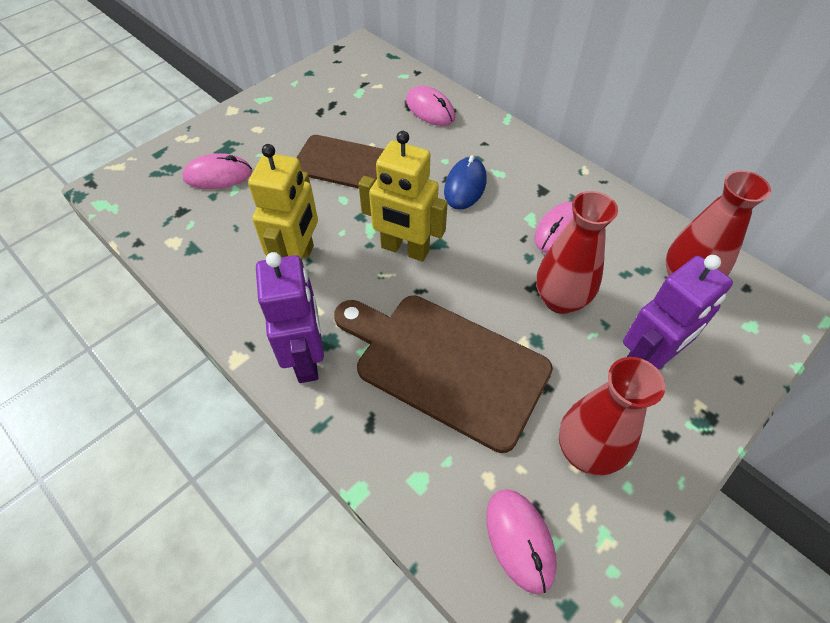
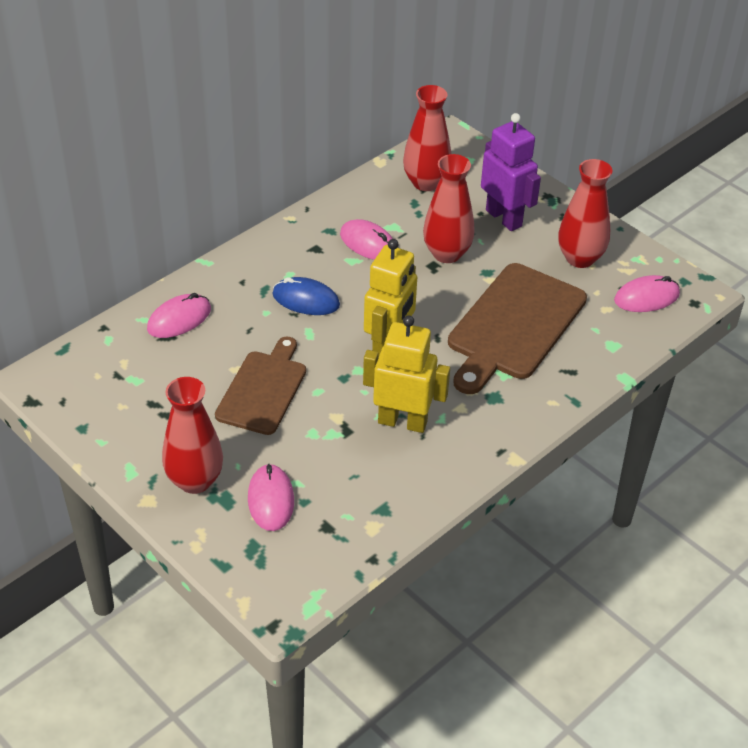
camera: 90 degrees left, 10 degrees down
(247, 132) = (195, 480): none -> red vase
(306, 358) = (513, 411): purple robot -> none

